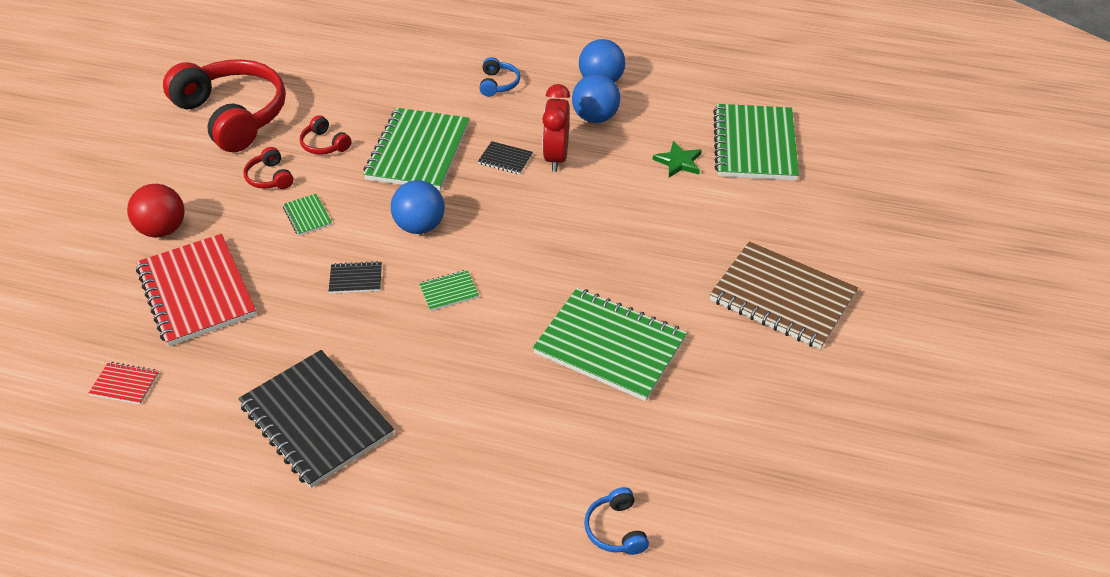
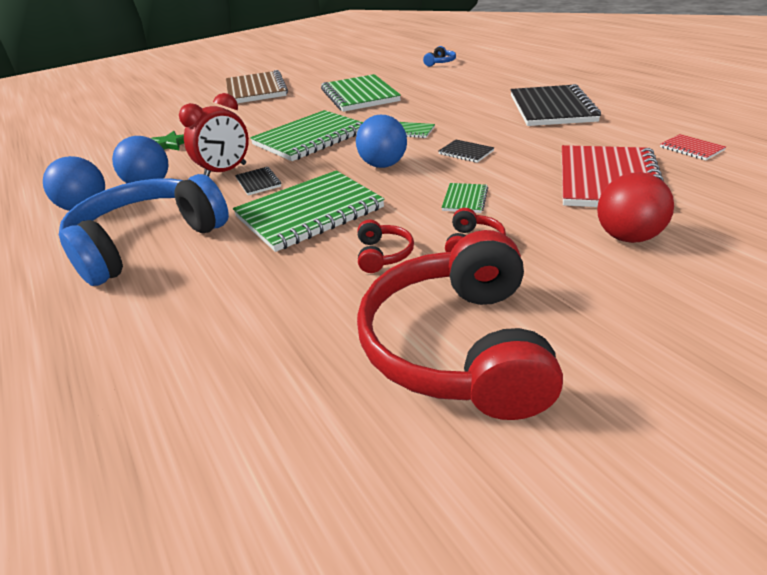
camera: 135 degrees left, 10 degrees down
(498, 84) = (147, 242): blue headphones -> blue headphones, size x2.45
(754, 145) = (117, 138): green notebook -> green notebook (310, 138)

